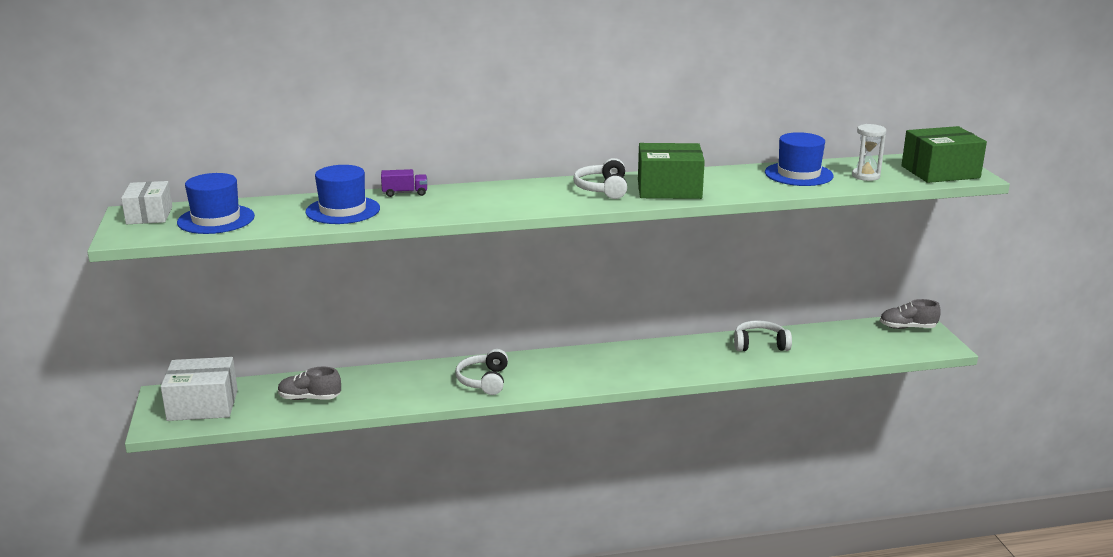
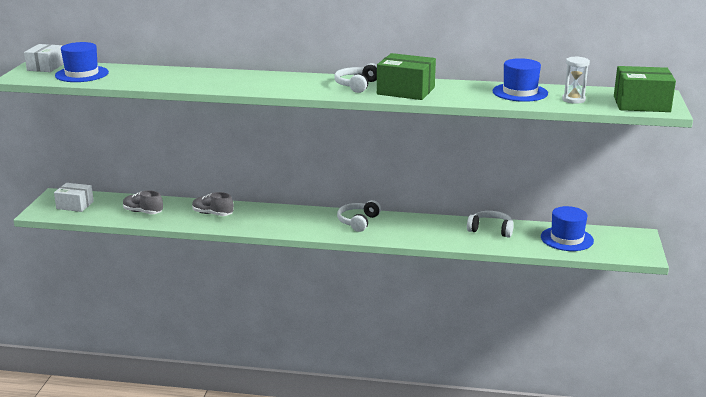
camera: 20 degrees right, 0 degrees up
(202, 405) = (75, 205): white box -> white box, size x0.67
(343, 210) = (165, 78): blue hat -> blue hat (567, 239)
(405, 193) = (217, 72): purple truck -> none
(484, 380) = (265, 220): white headphones -> white headphones (358, 222)
(907, 327) = (626, 237): grey shoe -> grey shoe (212, 214)

